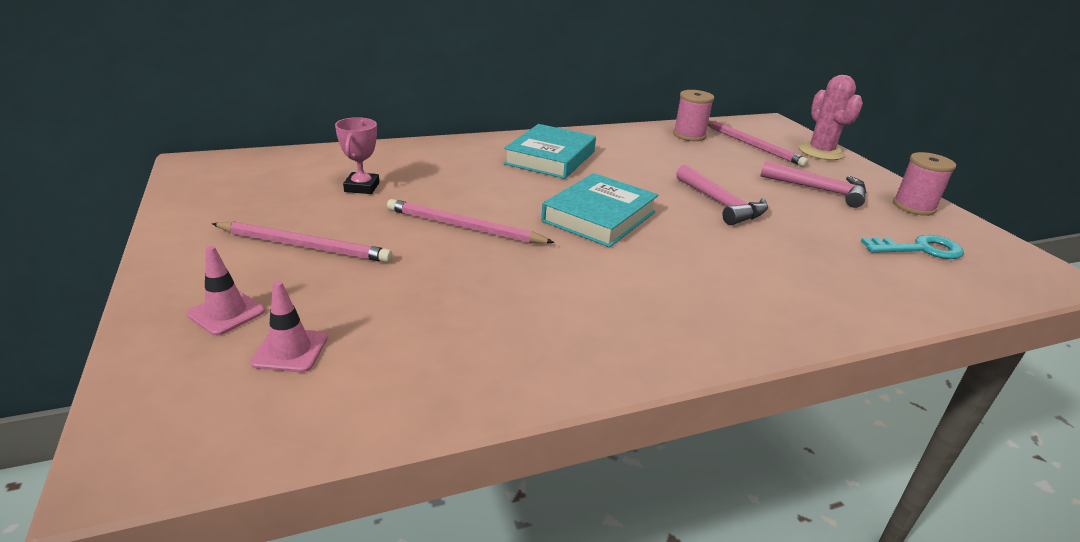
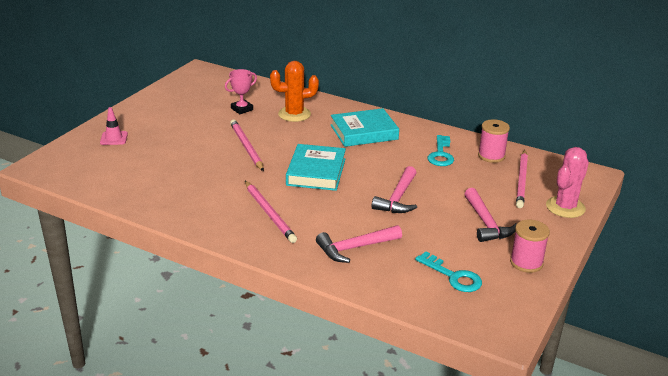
camera: 50 degrees right, 0 degrees up
(290, 350) = (110, 160): pink traffic cone -> none
(304, 246) = (175, 125): pink pencil -> pink pencil (269, 213)
(440, 168) = (294, 114): none -> orange cactus
(599, 216) = (316, 172): turquoise book -> turquoise book turned 75 degrees counterclockwise
(655, 150) = (441, 154): none -> turquoise key
(812, 274) = (354, 248): none -> pink hammer

